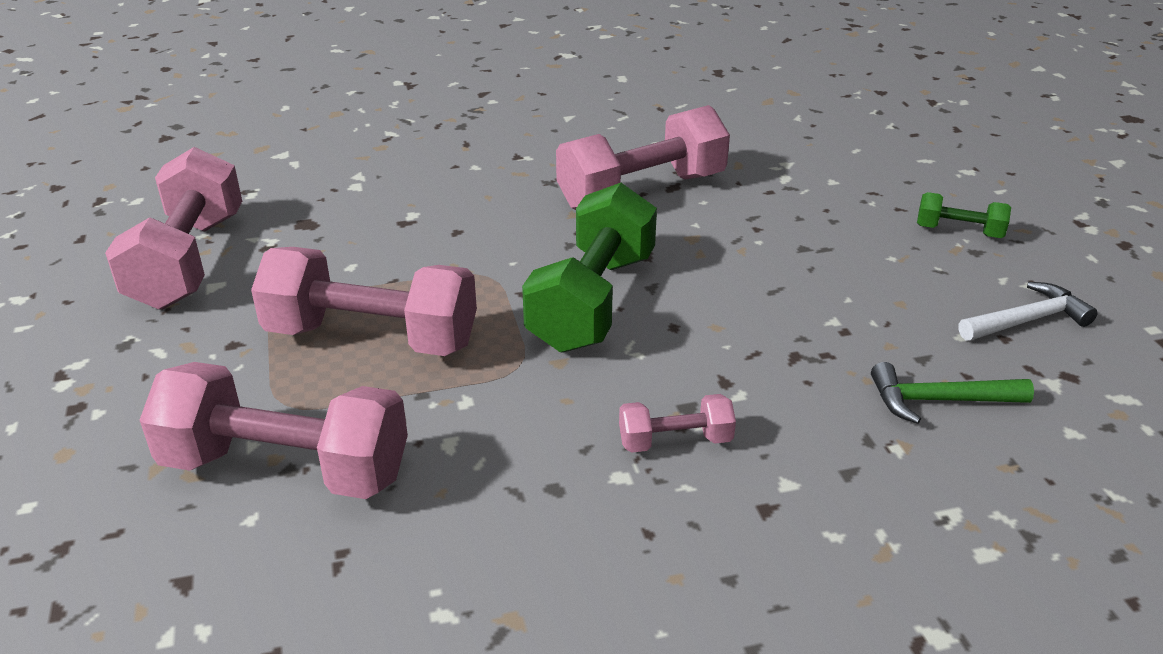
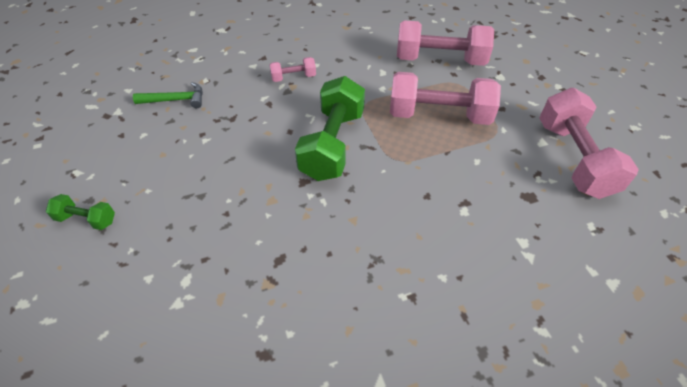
camera: 175 degrees right, 15 degrees up
(641, 191) = (304, 251): pink dumbbell -> none
(1026, 320) = (100, 146): white hammer -> none

